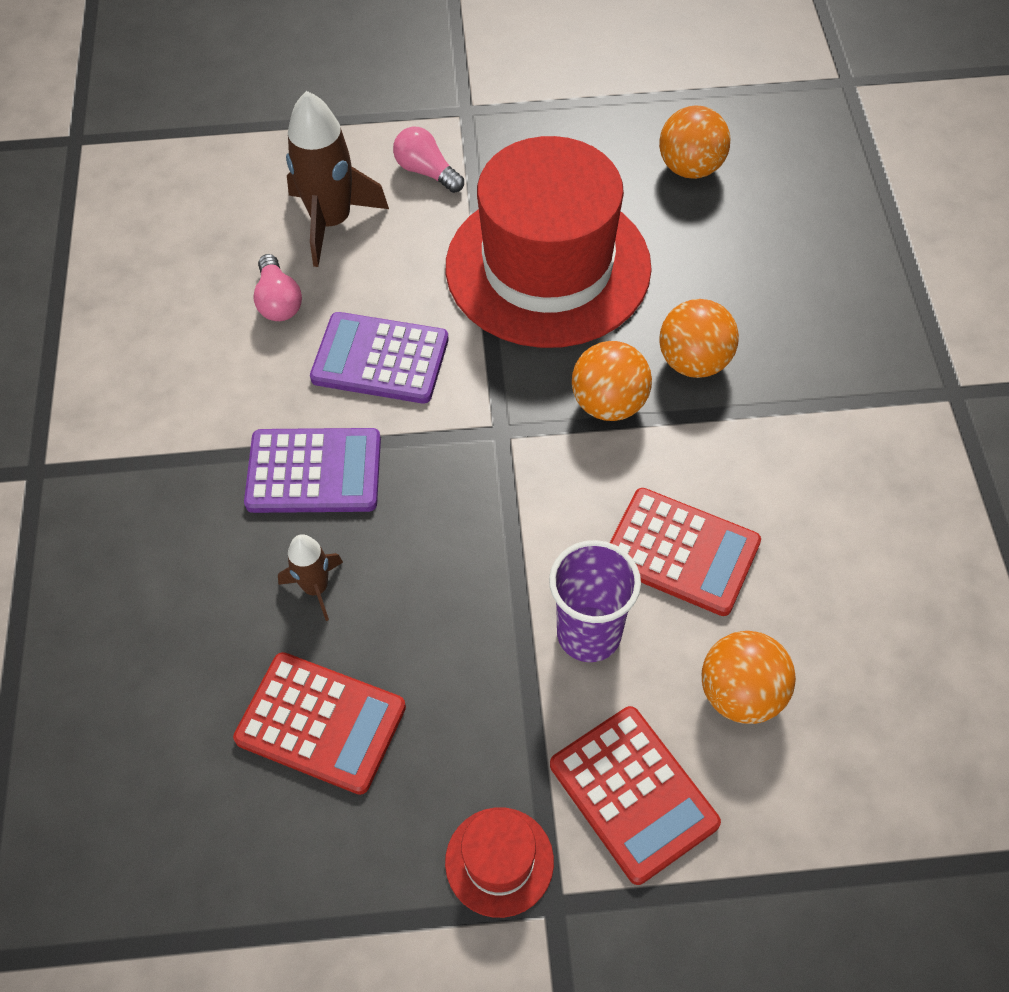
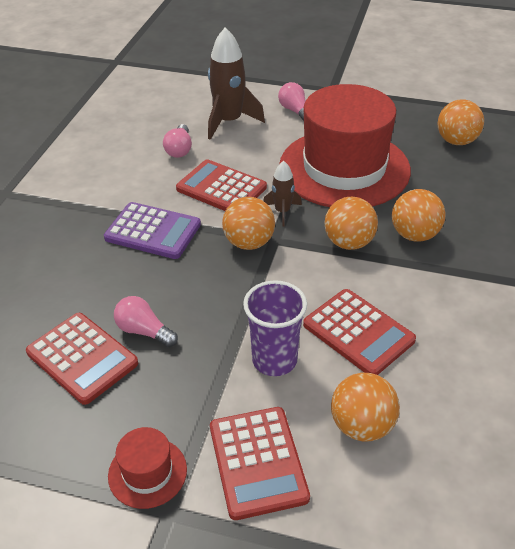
camera: 20 degrees right, 15 degrees down
(316, 588) = (120, 288): brown rocket -> brown rocket (282, 211)
(380, 359) = (221, 188): purple calculator -> red calculator
(387, 649) = (144, 331): none -> pink light bulb
(467, 448) = (249, 243): none -> orange ball

